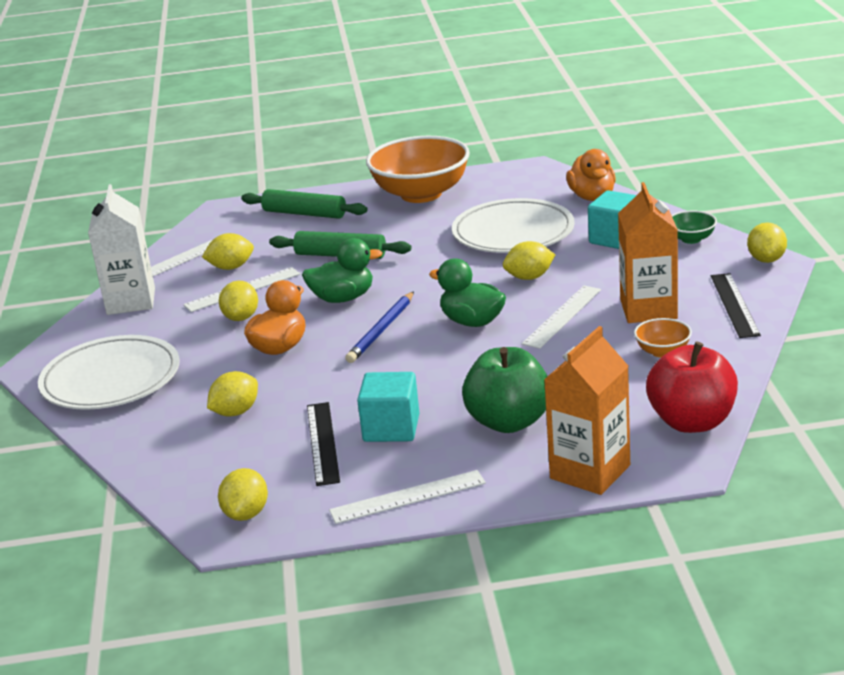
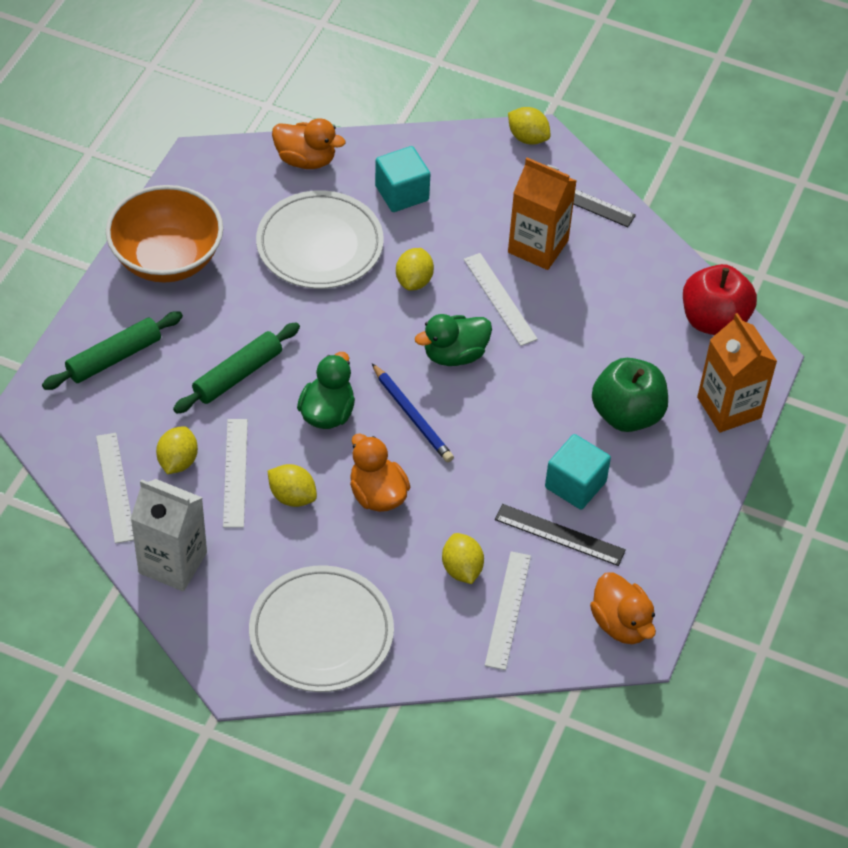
camera: 65 degrees left, 25 degrees up
(246, 514) = (621, 623): yellow lemon -> orange duck
(408, 497) = (677, 520): white ruler -> white ruler (508, 610)
(662, 352) = (607, 277): orange bowl -> none
(691, 239) = (449, 153): green bowl -> none

